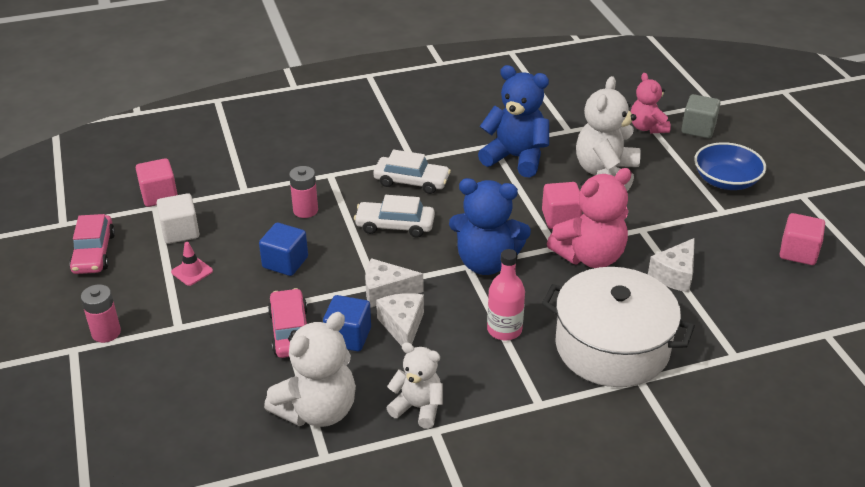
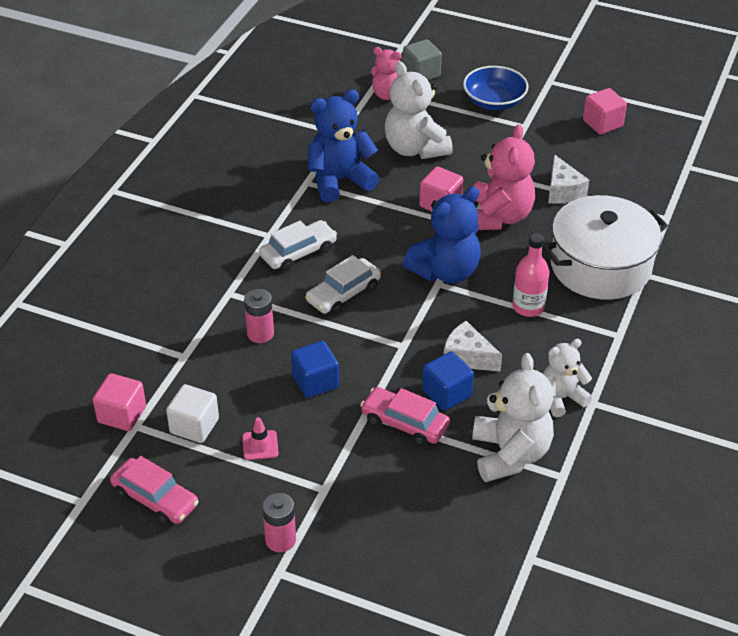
camera: 50 degrees left, 5 degrees up
(386, 292) = (418, 344): white cheese -> none

